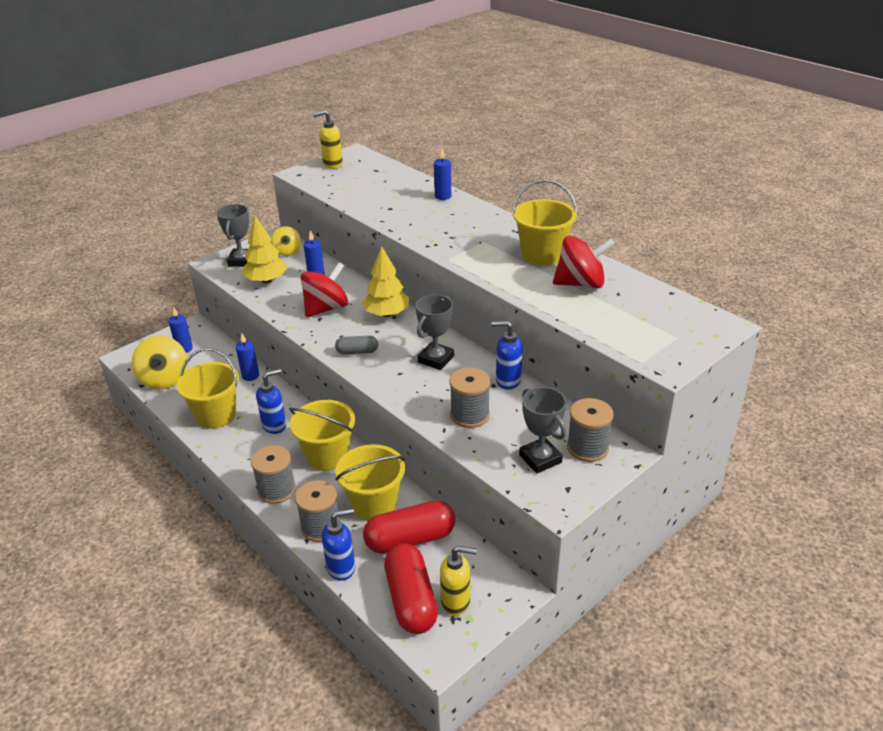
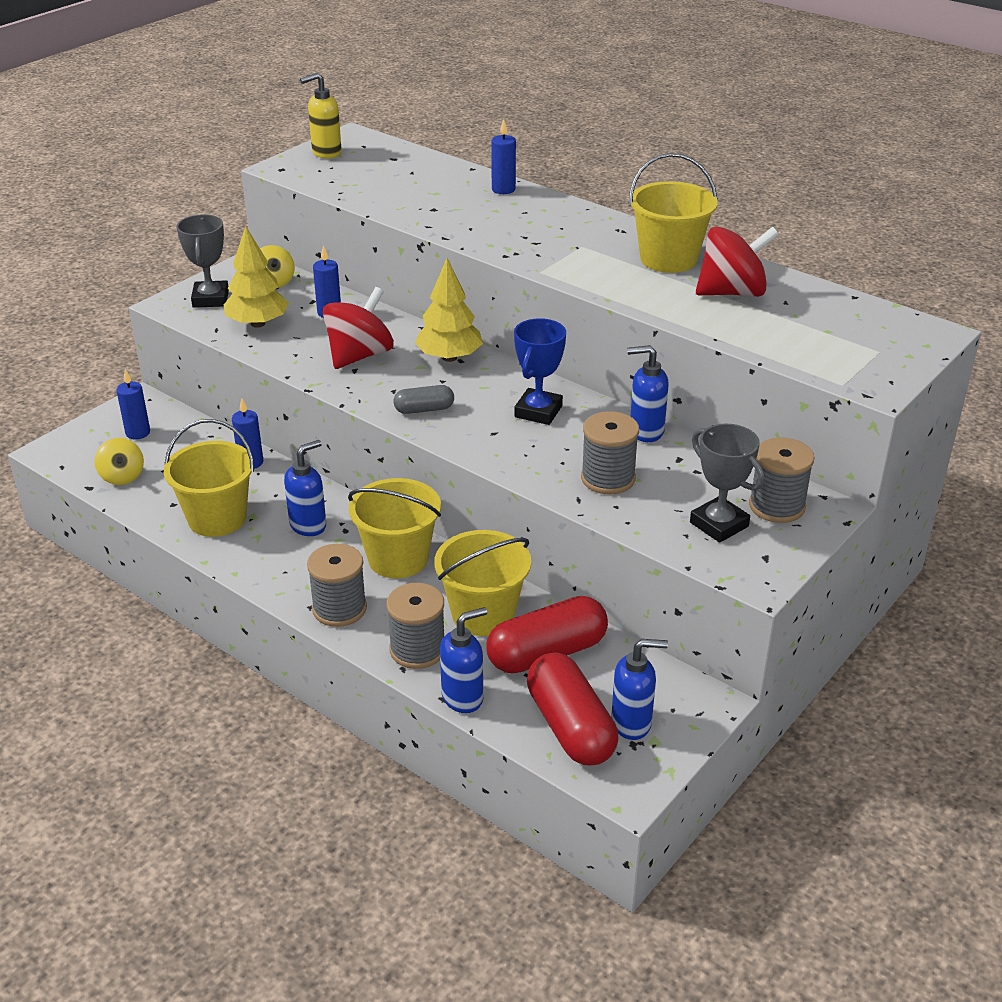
camera: 10 degrees left, 0 degrees up
(164, 379) = (122, 476): yellow spinning top -> yellow spinning top, size x0.60
(436, 359) = (538, 411): grey trophy -> blue trophy
(456, 602) = (632, 723): yellow soap dispenser -> blue soap dispenser

